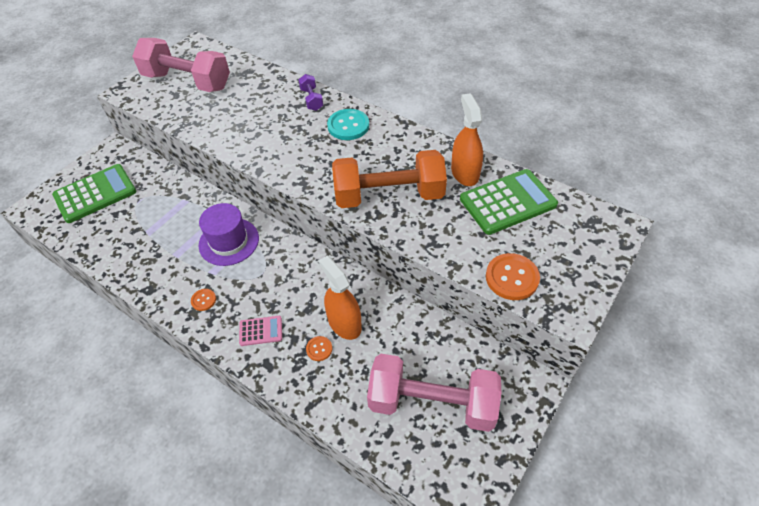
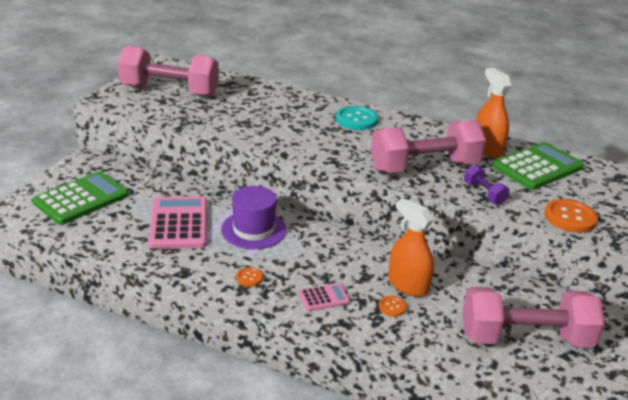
camera: 15 degrees left, 20 degrees down
(166, 229) = (179, 223): none -> pink calculator
(311, 99) = (309, 102): purple dumbbell -> purple dumbbell (484, 194)
(389, 196) = (424, 167): orange dumbbell -> pink dumbbell

